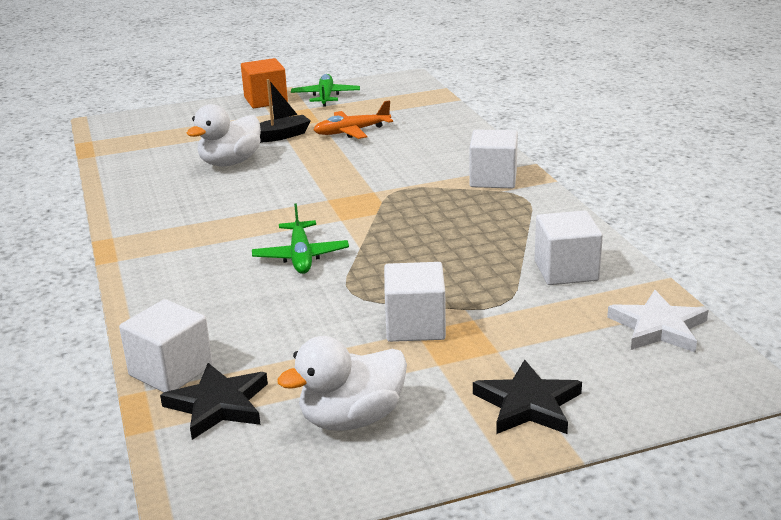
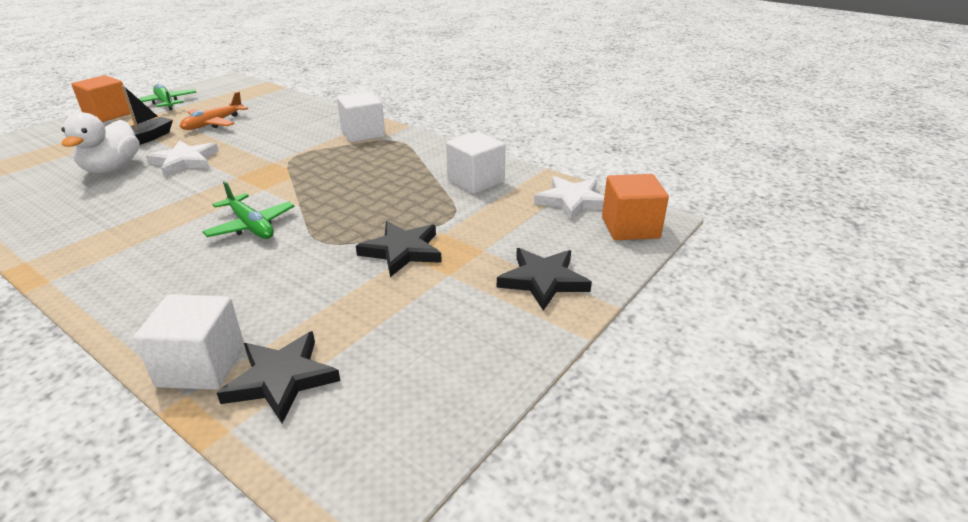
camera: 35 degrees left, 5 degrees up
(294, 170) = (184, 161): none -> white star
(352, 419) = (420, 343): white duck -> none
(415, 326) = (402, 251): white cube -> black star
(696, 381) = (630, 227): none -> orange cube

